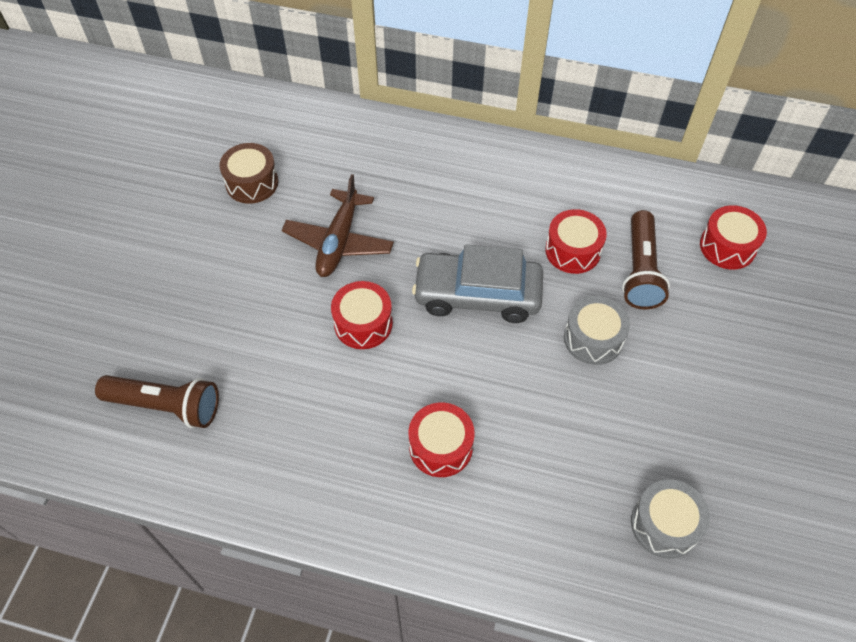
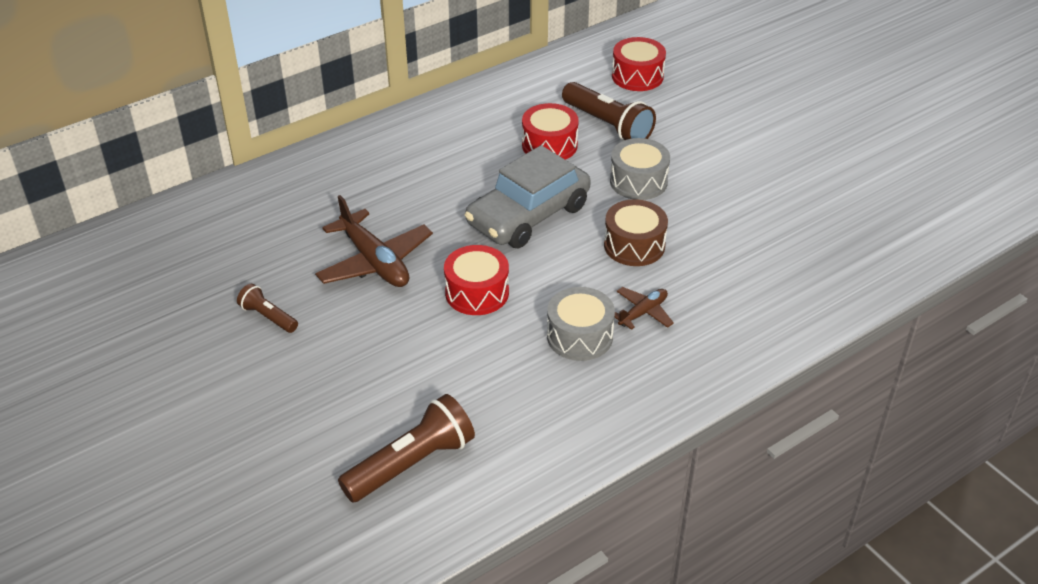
camera: 50 degrees left, 15 degrees down
(234, 226) = (268, 317): none -> brown flashlight
(252, 183) = (234, 280): brown drum -> brown drum (634, 245)
(441, 447) = (643, 313): red drum -> brown plane
(664, 525) = (822, 238): grey drum -> grey drum (579, 336)

